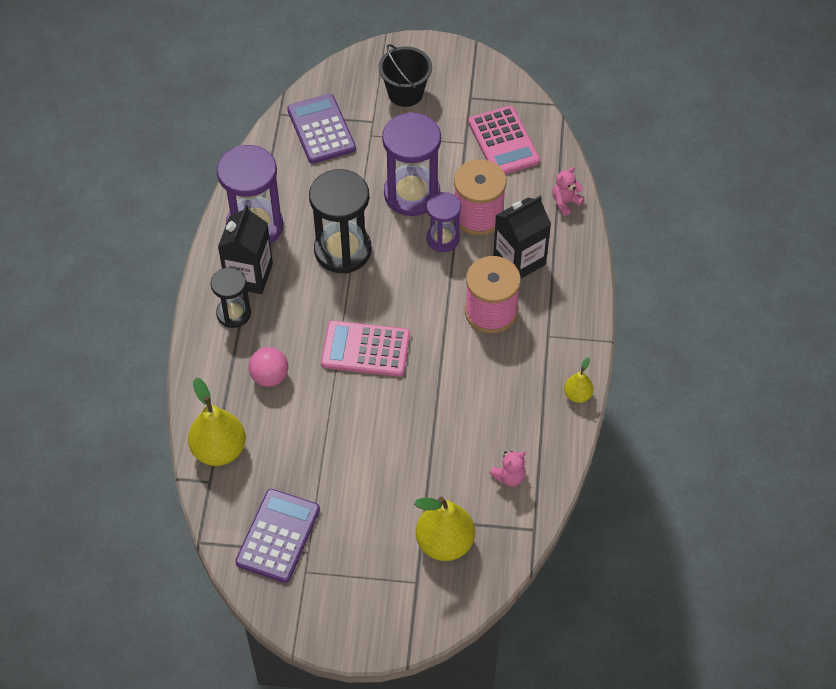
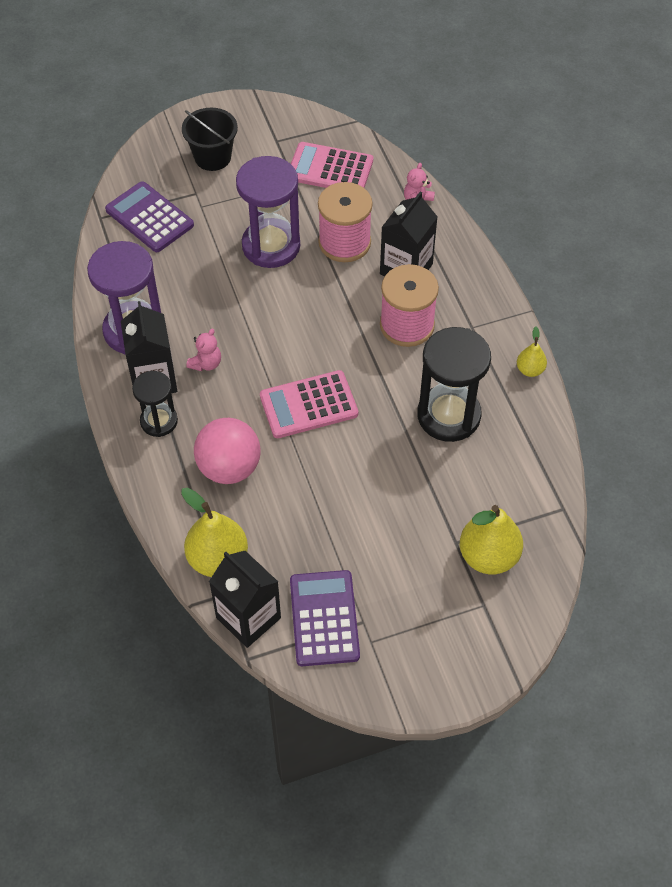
camera: 25 degrees left, 0 degrees up
(217, 509) = (248, 618): none -> black carton
(270, 377) = (229, 468): pink ball -> pink ball, size x1.53
(342, 250) = (234, 321): black hourglass -> black hourglass (448, 415)
(443, 239) = (324, 276): purple hourglass -> none
(503, 142) = (330, 169): pink calculator -> pink calculator turned 150 degrees clockwise
(509, 477) = (512, 469): pink teddy bear -> pink teddy bear (206, 363)

